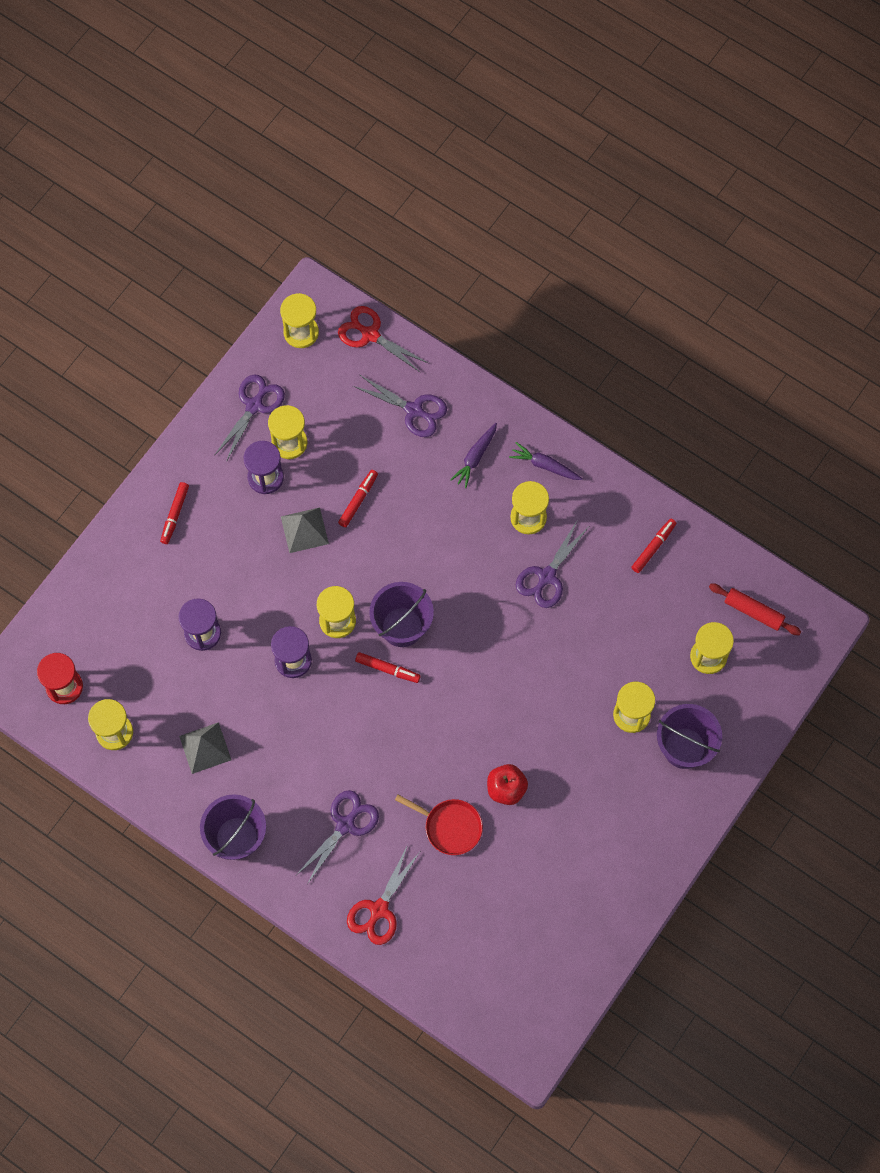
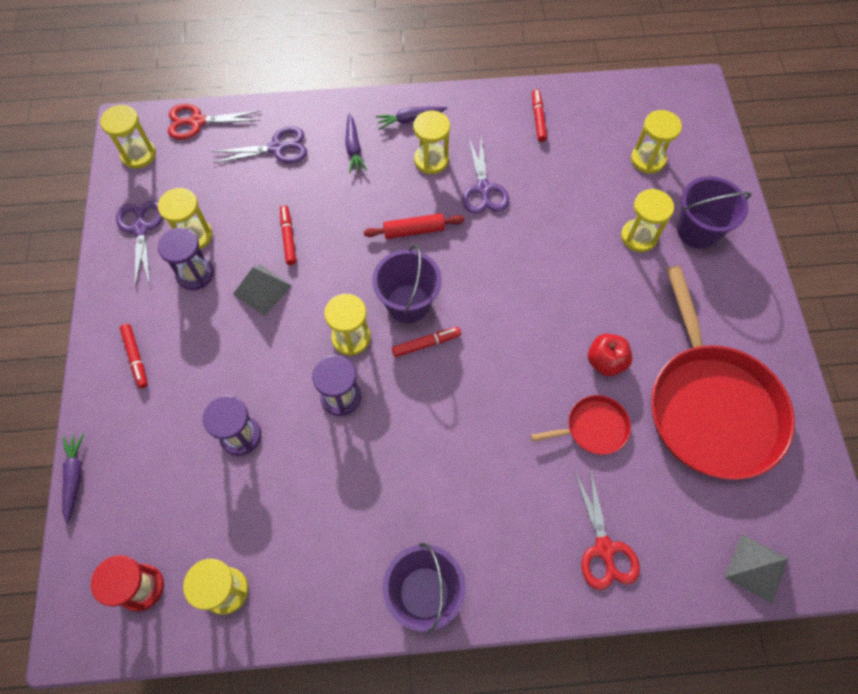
camera: 40 degrees left, 5 degrees down
(73, 574) = (74, 477): none -> purple carrot
(205, 748) = (325, 534): grey pyramid -> grey pyramid (756, 568)
(345, 825) = (508, 499): purple scissors -> none
(550, 883) = (711, 407): none -> red pan
(753, 612) = (646, 111): red rolling pin -> red rolling pin (414, 230)

